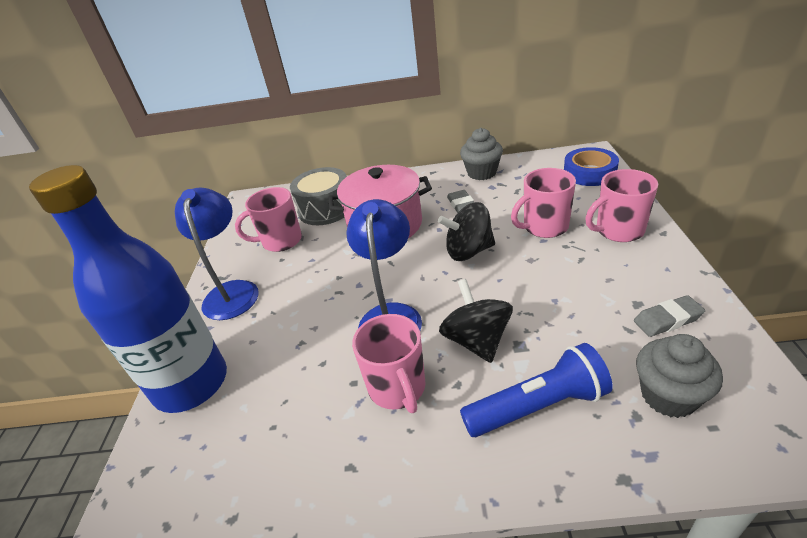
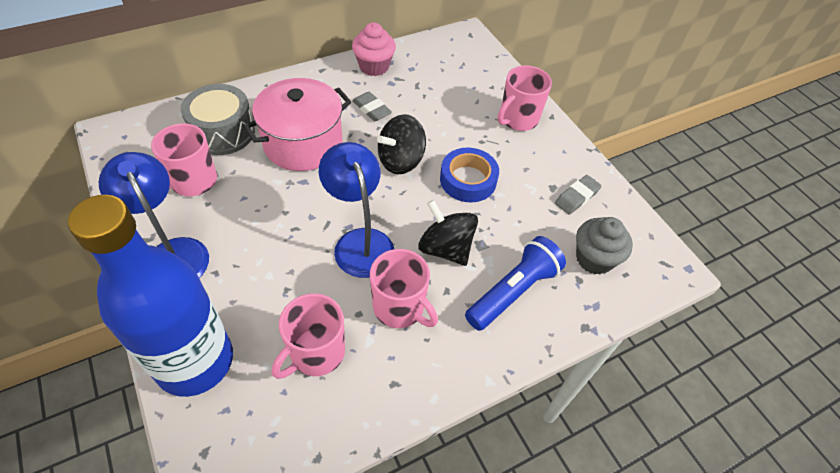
camera: 35 degrees left, 15 degrees up
(481, 173) = (374, 66): grey cupcake -> pink cupcake
(544, 227) = (457, 124): pink mug -> pink mug (316, 353)
(589, 173) = (474, 57): blue tape -> blue tape (468, 180)

